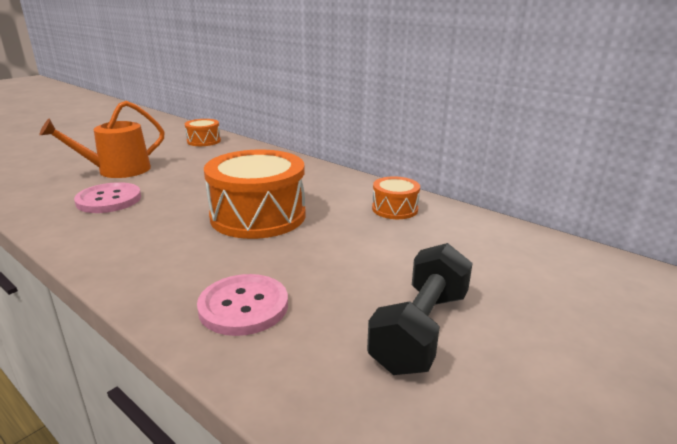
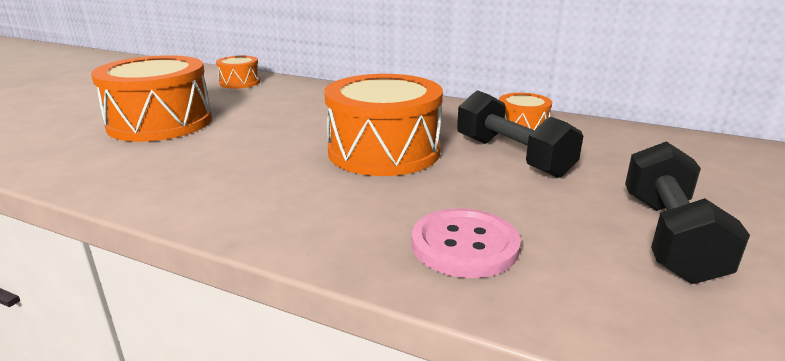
camera: 15 degrees left, 0 degrees up
(109, 200) = (181, 155): pink button -> none
(117, 170) = (160, 123): orange watering can -> orange drum
(358, 235) = (512, 156): none -> black dumbbell

